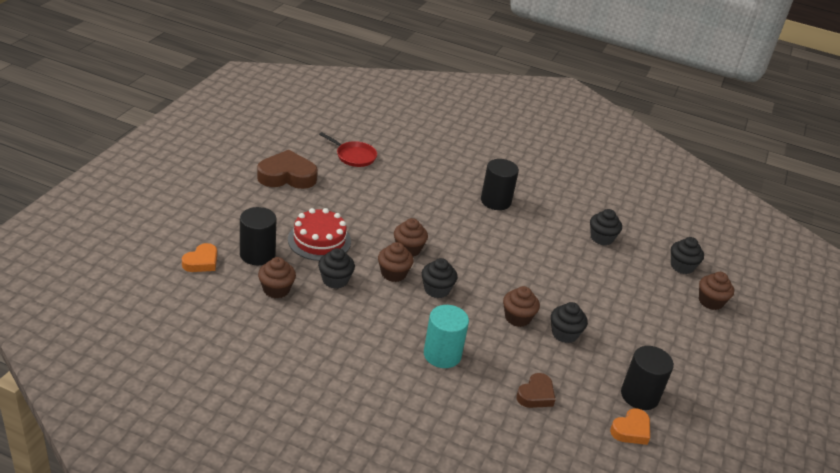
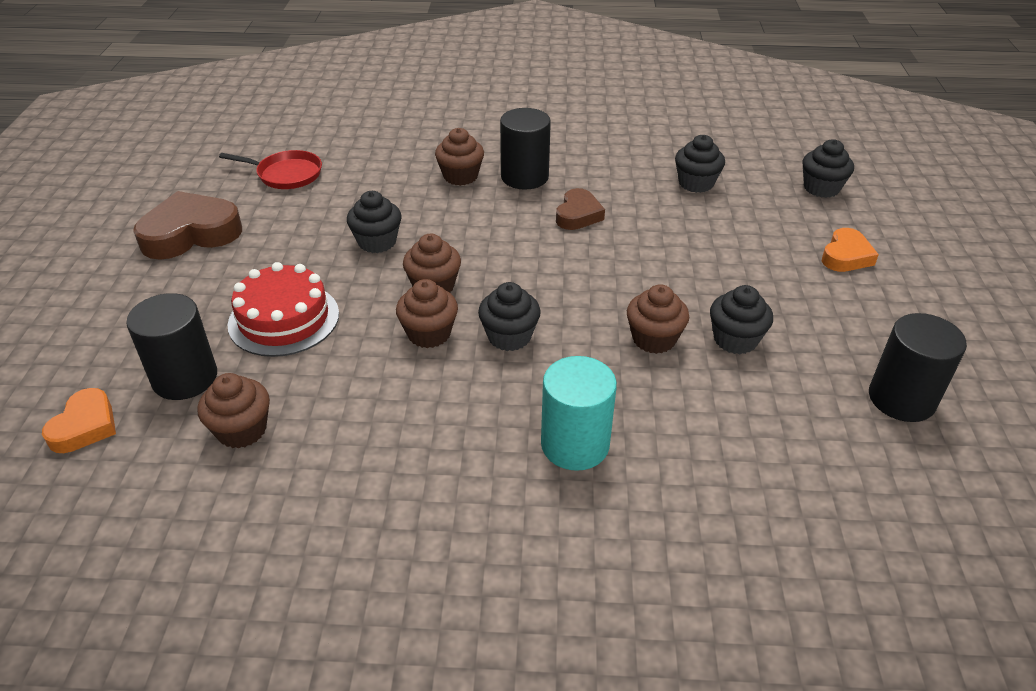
camera: 15 degrees left, 5 degrees up
(335, 280) = (338, 377): black cupcake -> black cupcake (377, 242)
(536, 395) = (757, 458): brown heart -> brown heart (578, 215)
(631, 430) = (930, 463): orange heart -> orange heart (846, 256)
(710, 302) = (890, 223): brown cupcake -> brown cupcake (460, 176)

